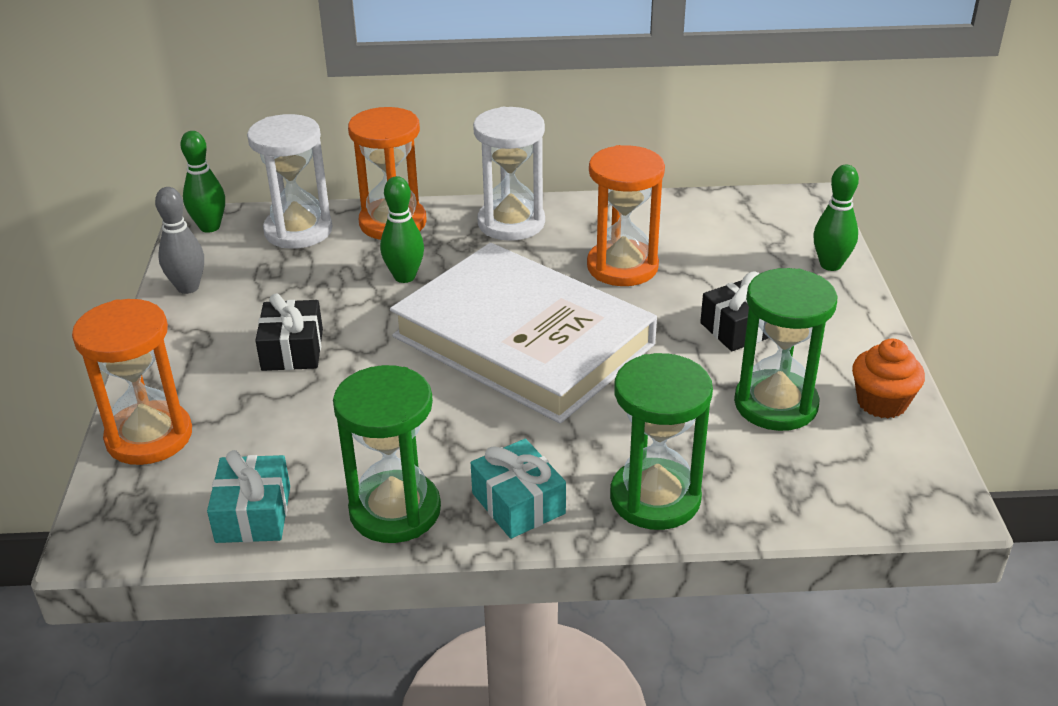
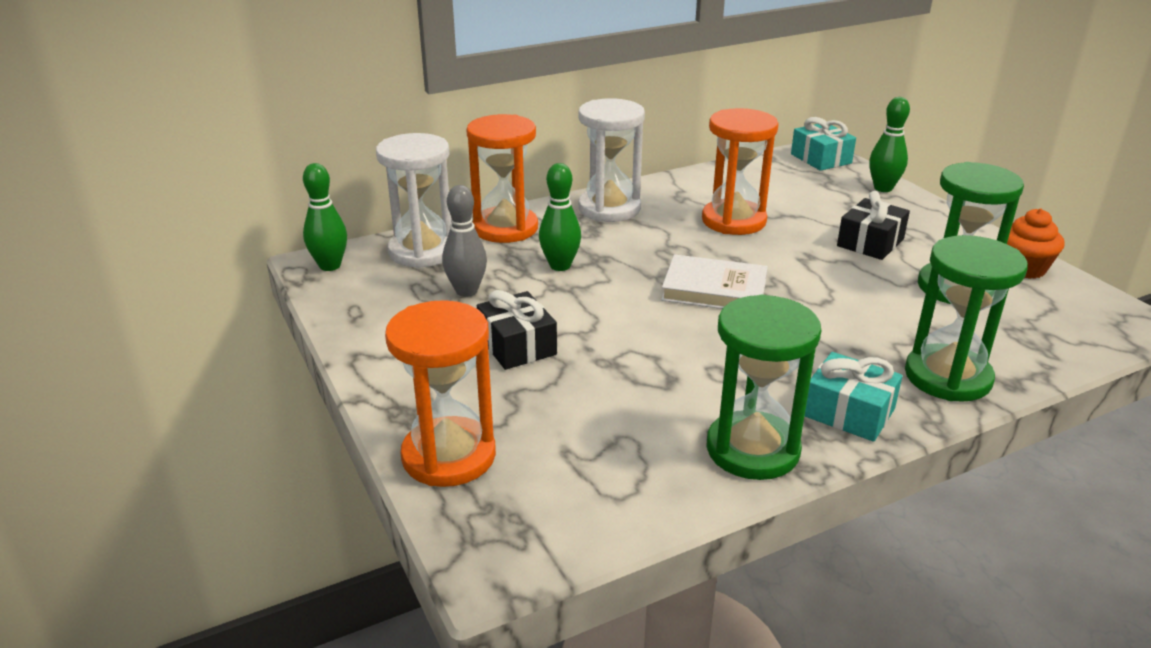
camera: 25 degrees left, 5 degrees down
(188, 287) = (358, 319): grey bowling pin -> grey bowling pin (466, 291)
(253, 514) = (626, 493): turquoise gift -> turquoise gift (821, 159)
(523, 340) = (714, 289): white book -> white book, size x0.47

